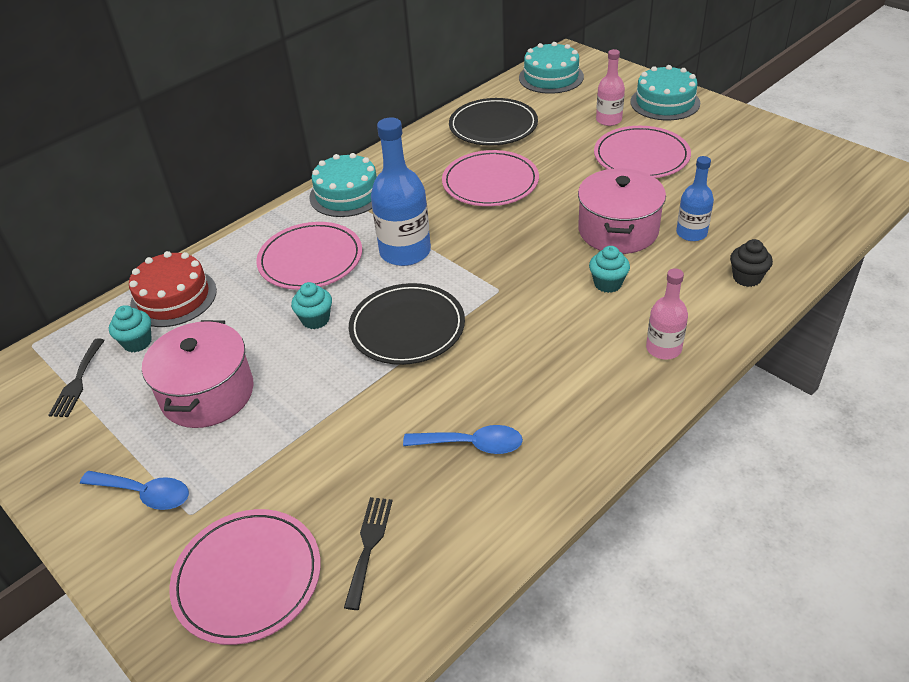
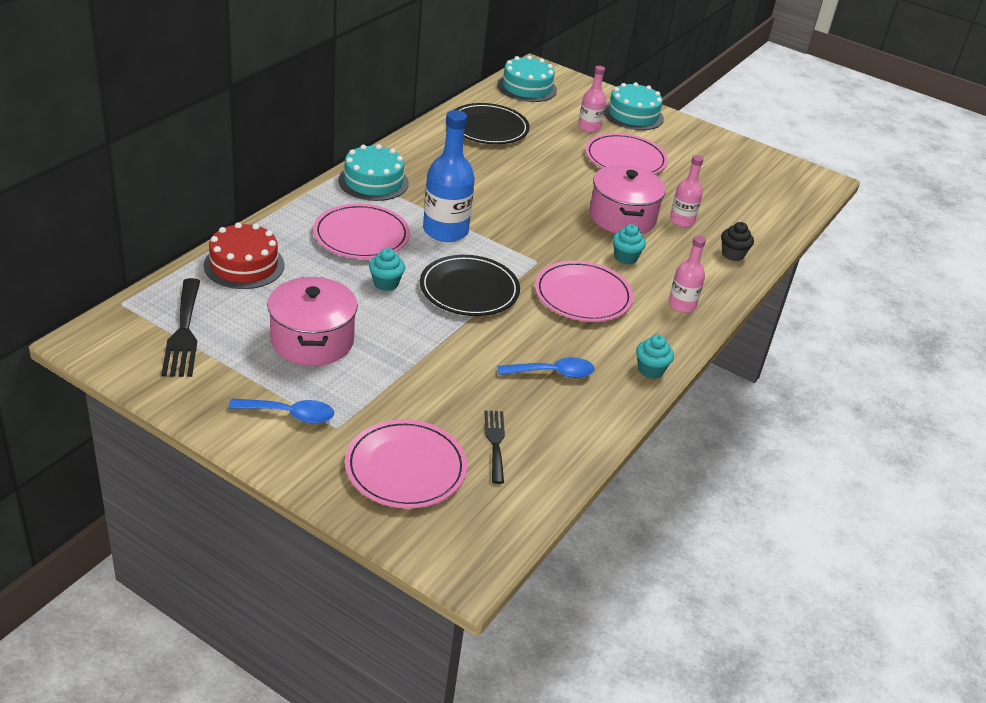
camera: 20 degrees left, 5 degrees down
(77, 381) = (184, 332): black fork -> black fork, size x1.58
(137, 342) = (226, 301): turquoise cupcake -> turquoise cupcake (650, 370)
(490, 182) = (501, 176): pink plate -> pink plate (583, 295)
(691, 233) = (682, 220): blue bottle -> pink bottle

